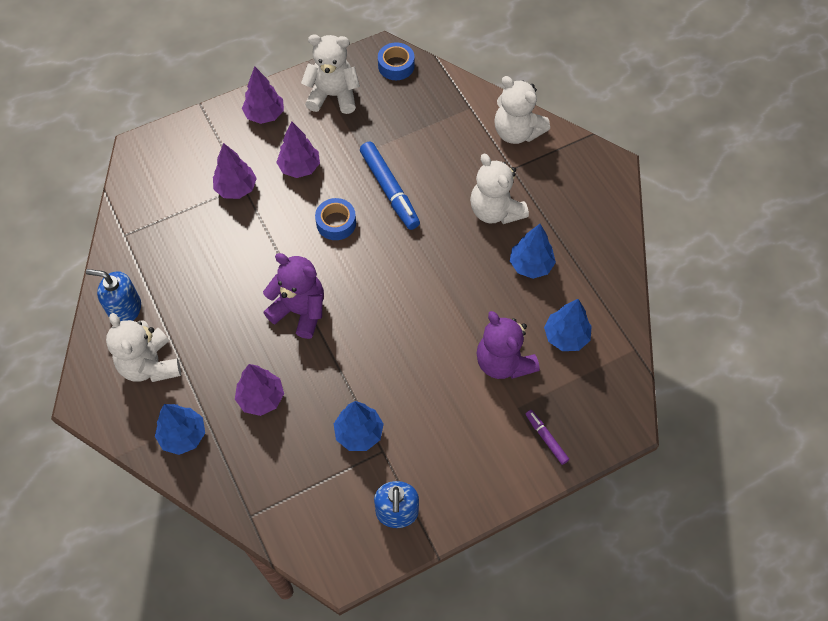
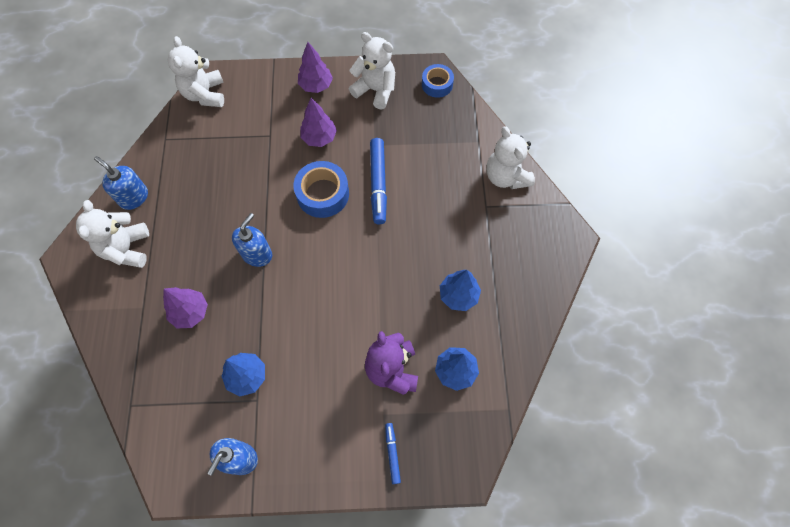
camera: 25 degrees right, 5 degrees up
(183, 435) = (119, 316): blue tree -> none
(236, 188) = (263, 135): purple tree -> none
(300, 311) = (257, 254): purple teddy bear -> blue soap dispenser
(336, 223) = (322, 194): blue tape -> blue tape, size x1.54
(495, 211) = (453, 236): white teddy bear -> white teddy bear (205, 94)
(546, 438) = (392, 453): purple marker -> blue marker

